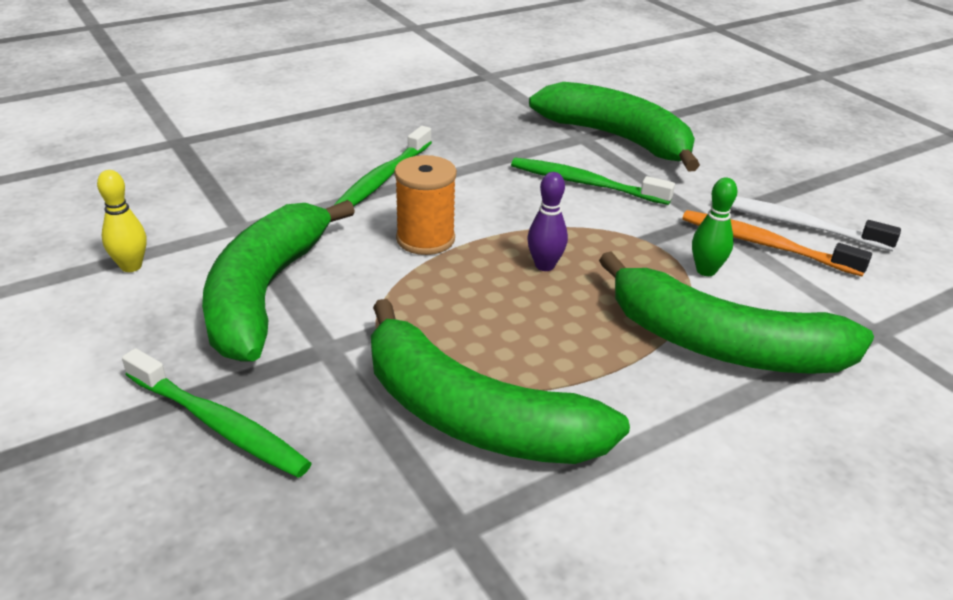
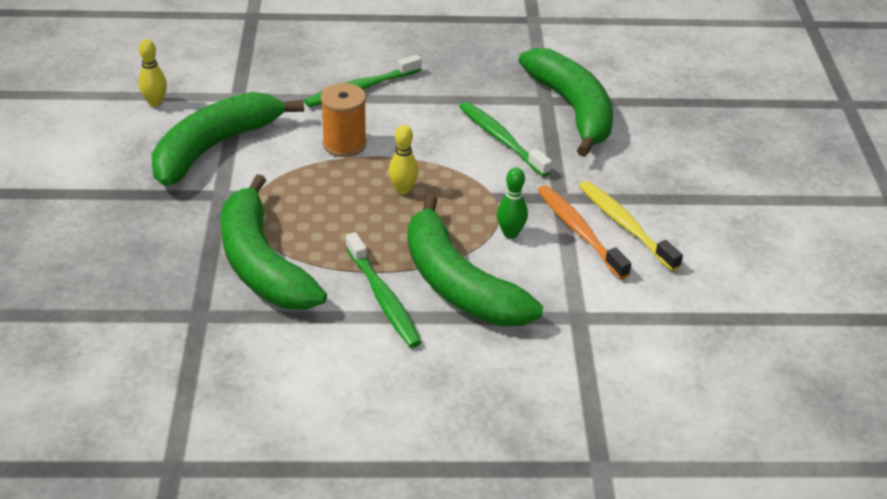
camera: 30 degrees right, 5 degrees up
(219, 424) = (129, 215): green toothbrush -> green toothbrush (383, 298)
(544, 265) = (403, 190): purple bowling pin -> yellow bowling pin
(795, 224) = (625, 225): white toothbrush -> yellow toothbrush

